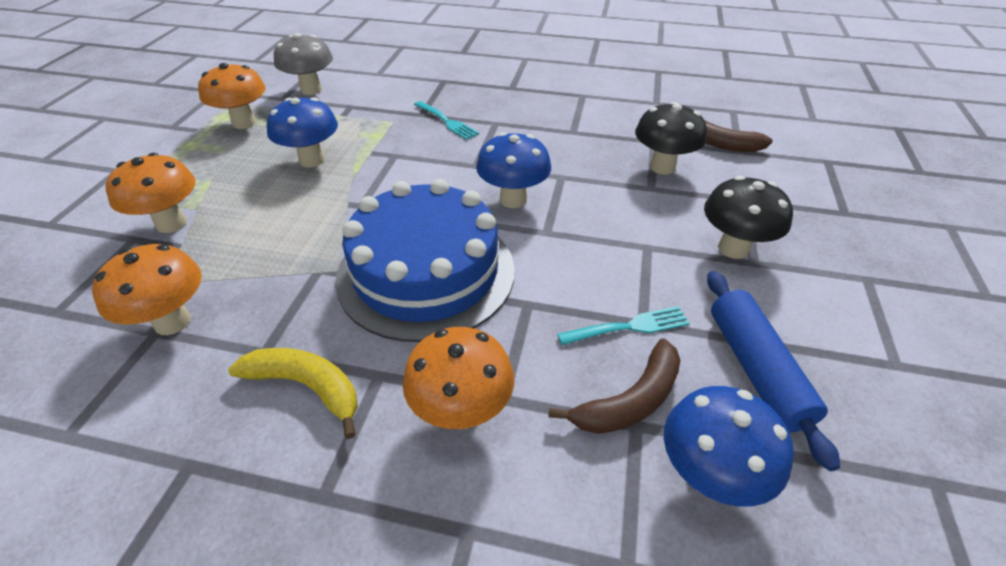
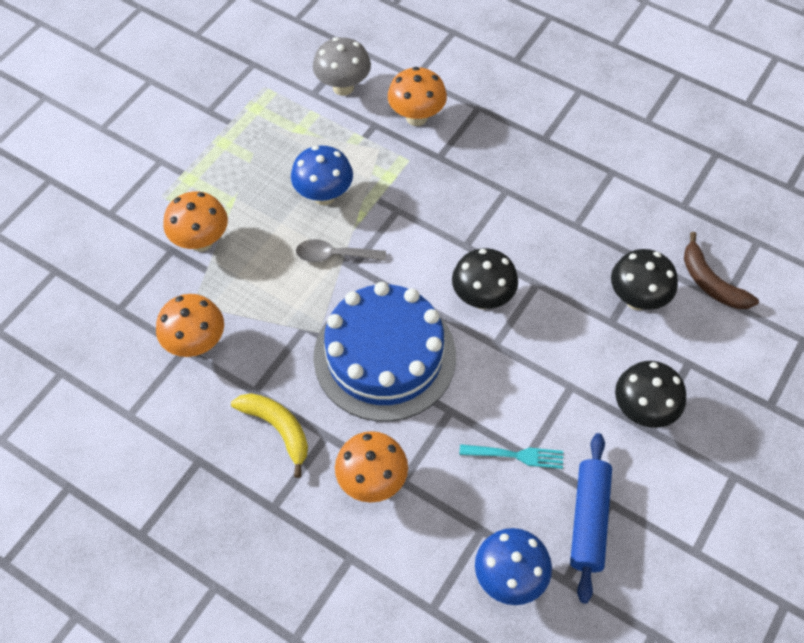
camera: 20 degrees right, 15 degrees up
(244, 123) = (273, 123): orange mushroom -> orange mushroom (416, 117)
(336, 201) = (334, 255): none -> grey spoon
(446, 121) = (460, 175): turquoise fork -> none
(513, 199) = (482, 298): blue mushroom -> black mushroom
(630, 401) = (487, 512): brown banana -> none

